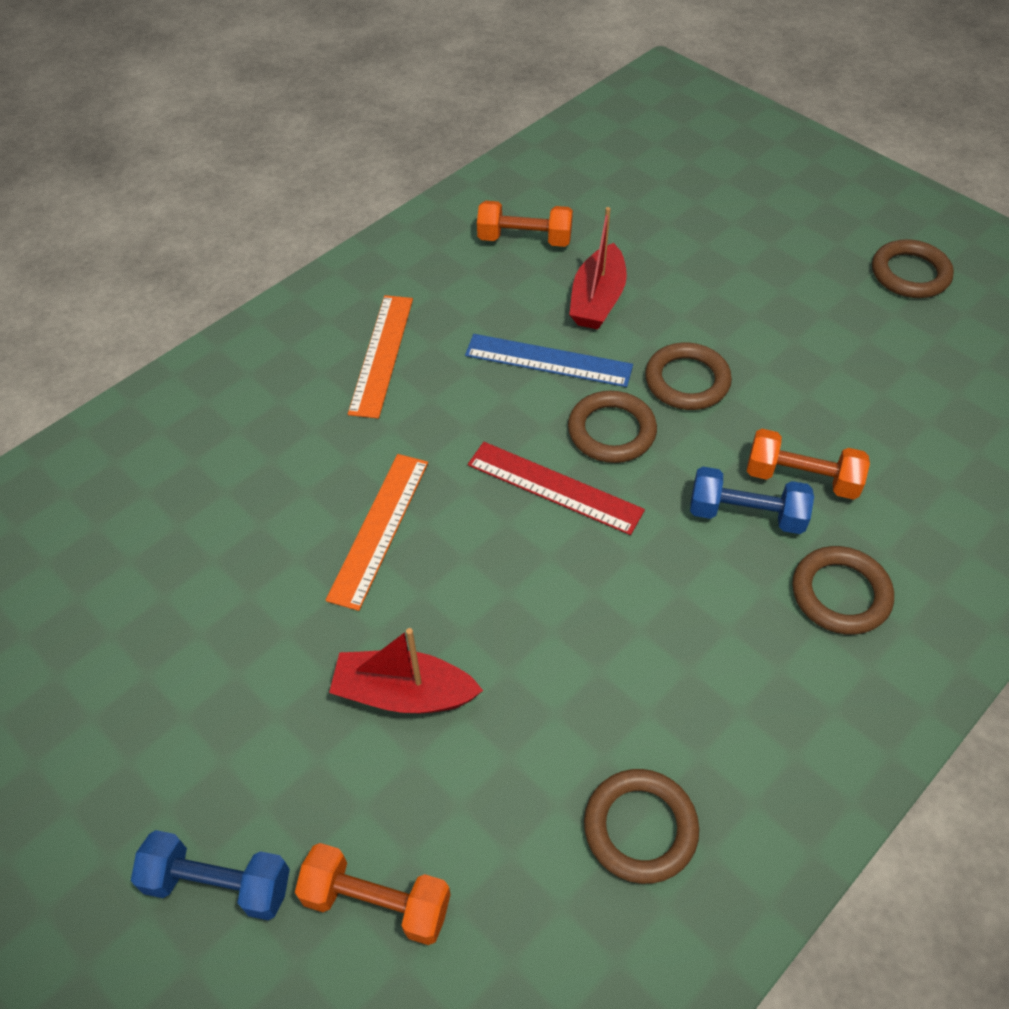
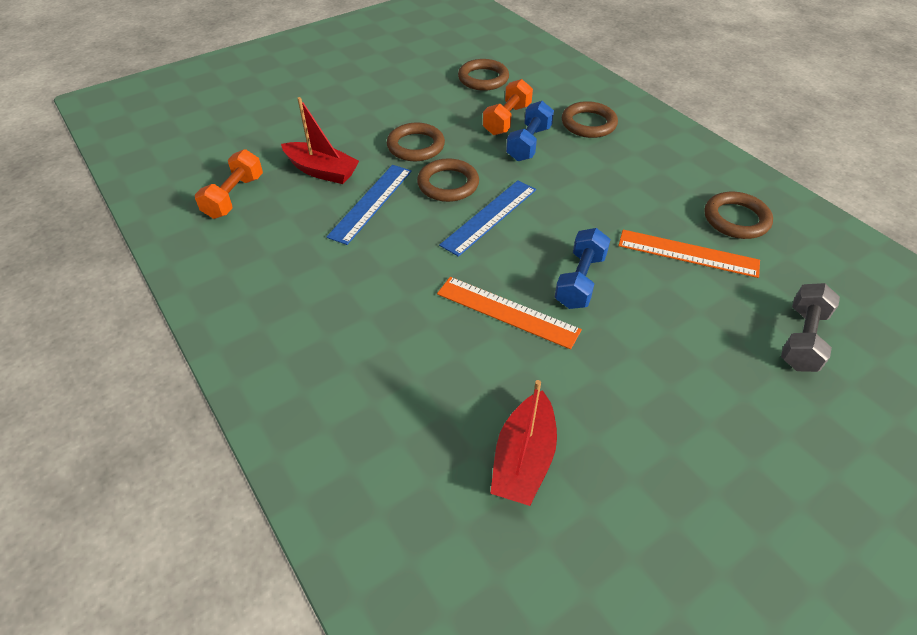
camera: 80 degrees left, 5 degrees down
(218, 883) = (807, 428): blue dumbbell -> blue dumbbell (580, 280)
(377, 902) = (802, 339): orange dumbbell -> grey dumbbell
(381, 354) = (323, 294): orange ruler -> orange ruler (688, 253)
(404, 693) = (651, 311): red boat -> red boat (523, 459)
(554, 487) = (489, 217): red ruler -> blue ruler
(910, 274) = (364, 52): brown ring -> brown ring (483, 78)

